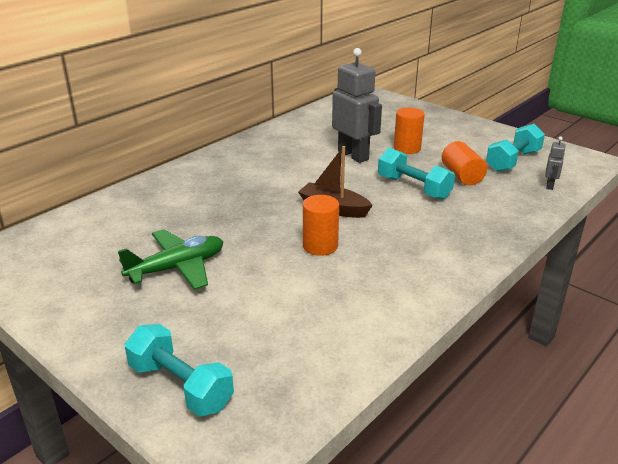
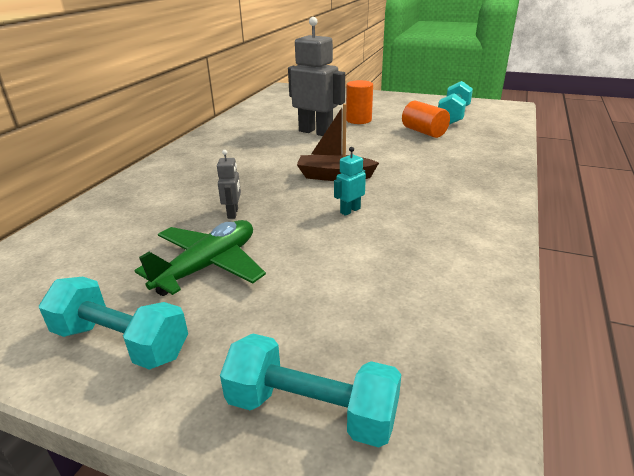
camera: 20 degrees left, 0 degrees up
(320, 246) = (350, 210): orange cylinder -> turquoise robot
(413, 188) = (392, 147): turquoise dumbbell -> turquoise dumbbell (121, 342)
(550, 185) = (499, 127): grey robot -> grey robot (233, 213)

